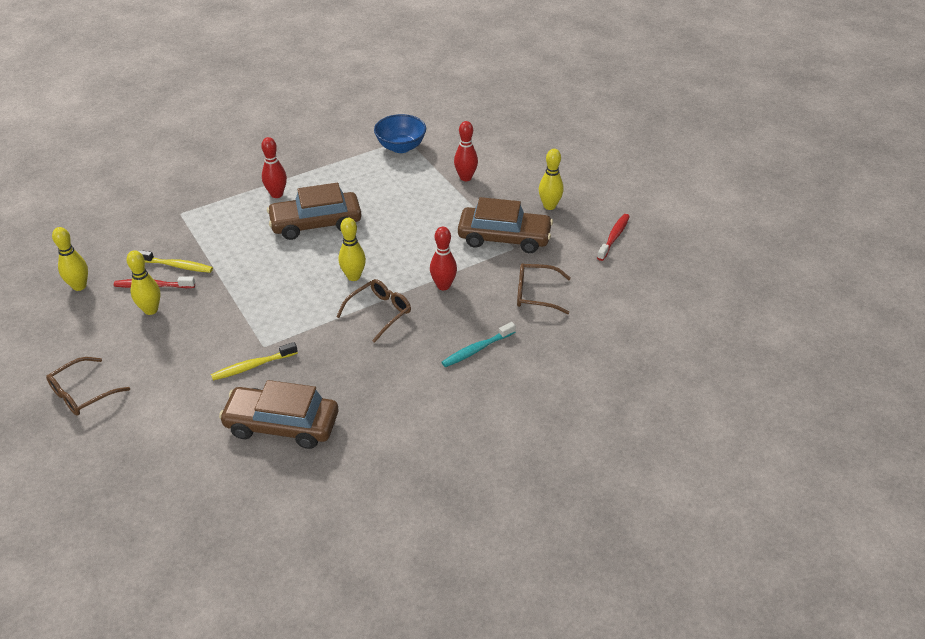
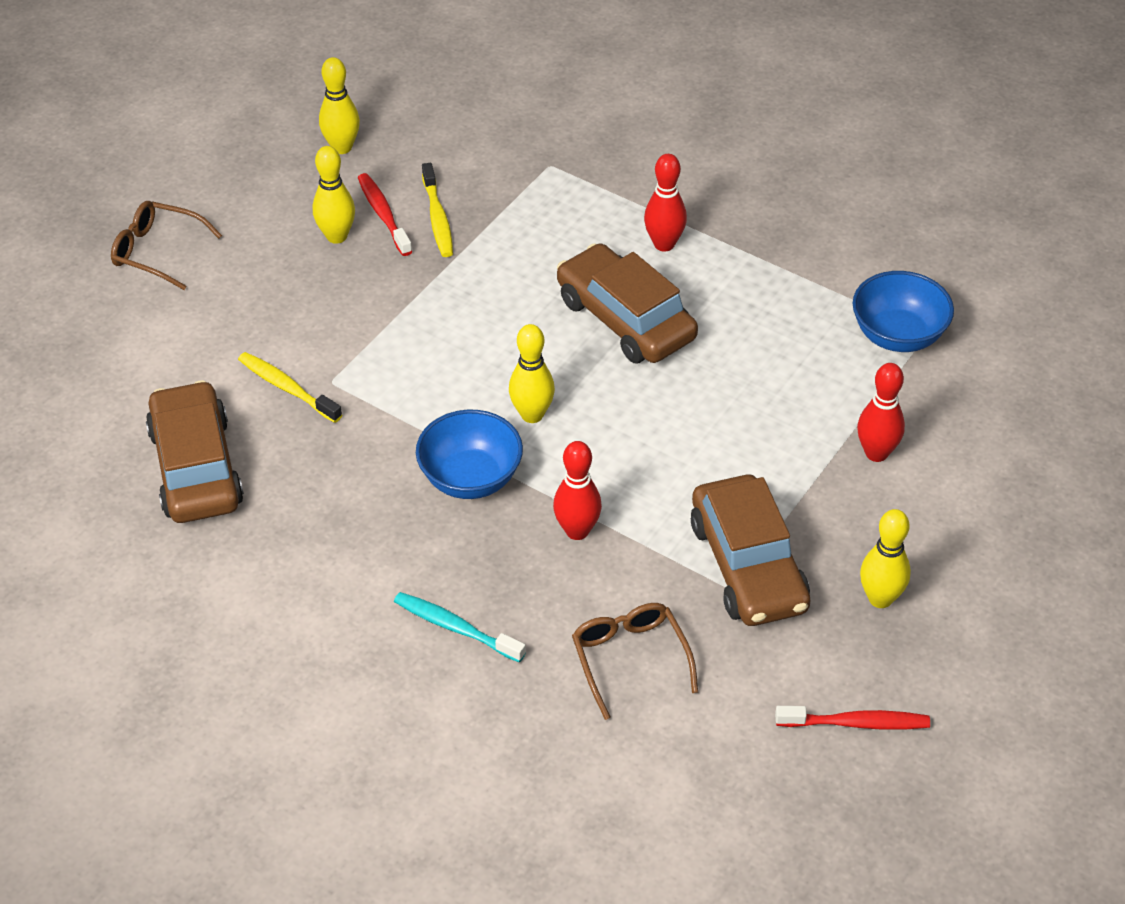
camera: 65 degrees right, 5 degrees up
(379, 312) = (471, 478): brown glasses -> blue bowl

